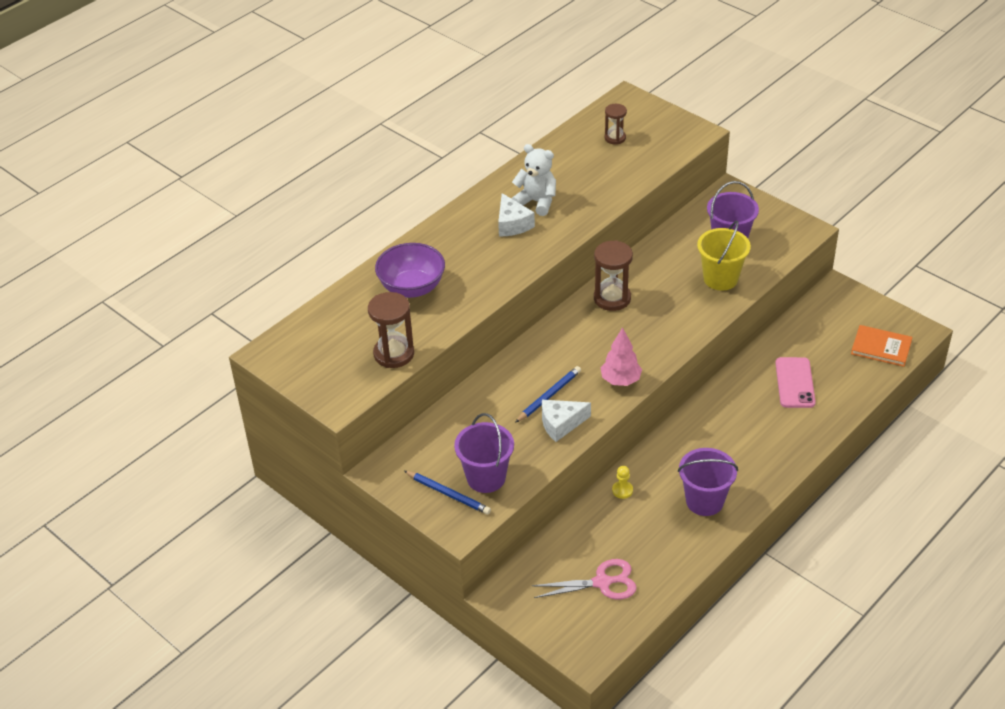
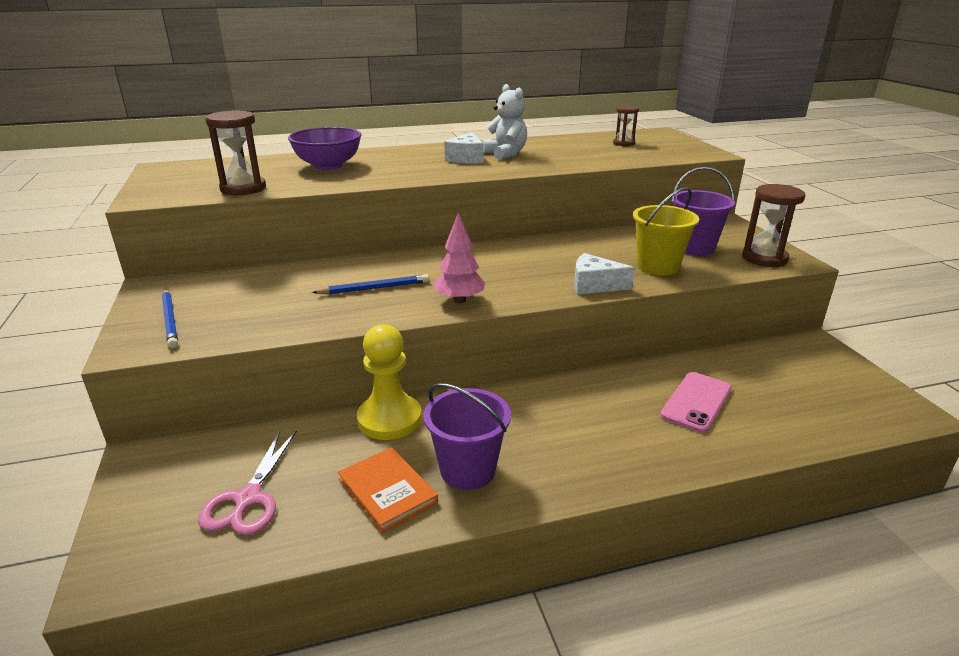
camera: 30 degrees right, 15 degrees down
(486, 478) = (221, 321): purple bucket -> none
(561, 424) = (354, 310): white cheese -> white cheese (594, 285)
(602, 582) = (248, 499): pink scissors -> pink scissors turned 75 degrees clockwise
(612, 298) = (527, 249): brown hourglass -> brown hourglass (764, 258)
(622, 490) = (389, 419): yellow pawn -> yellow pawn, size x2.32
(881, 347) = (844, 410): orange book -> orange book (387, 490)

